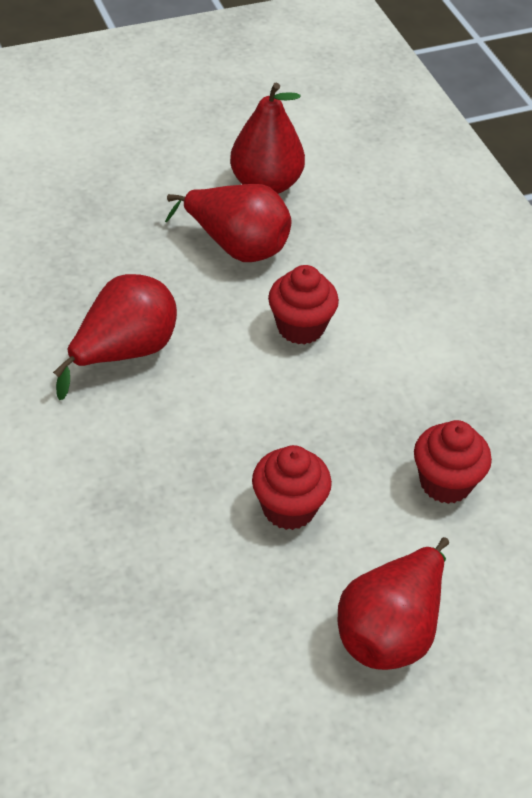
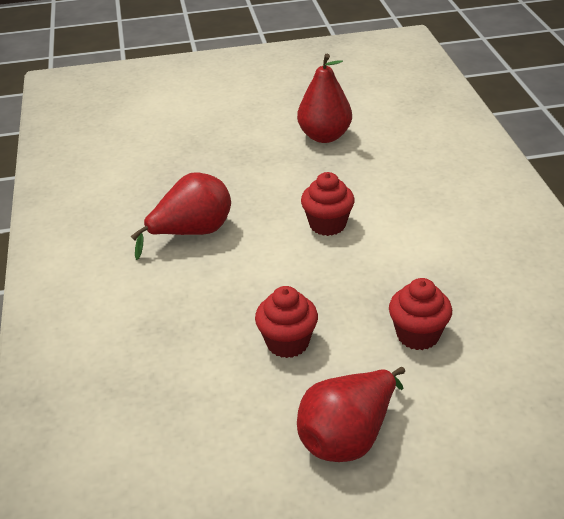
camera: 15 degrees right, 10 degrees down
(237, 246) = (293, 172): red pear -> none

